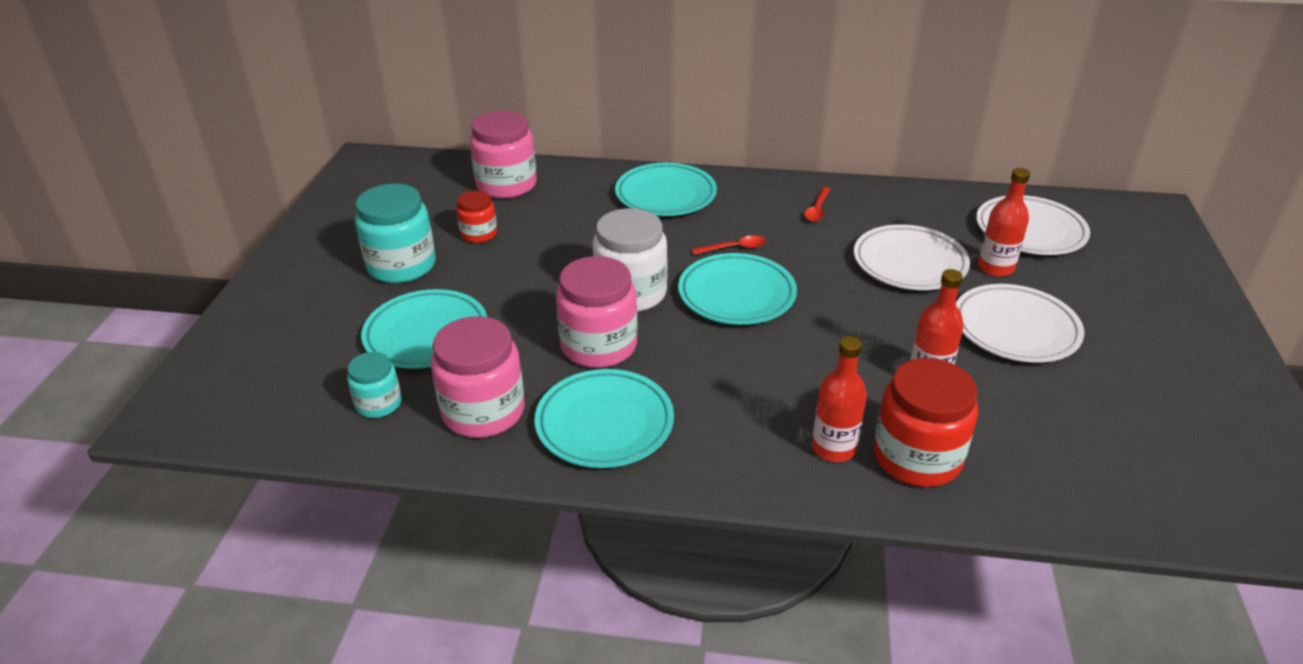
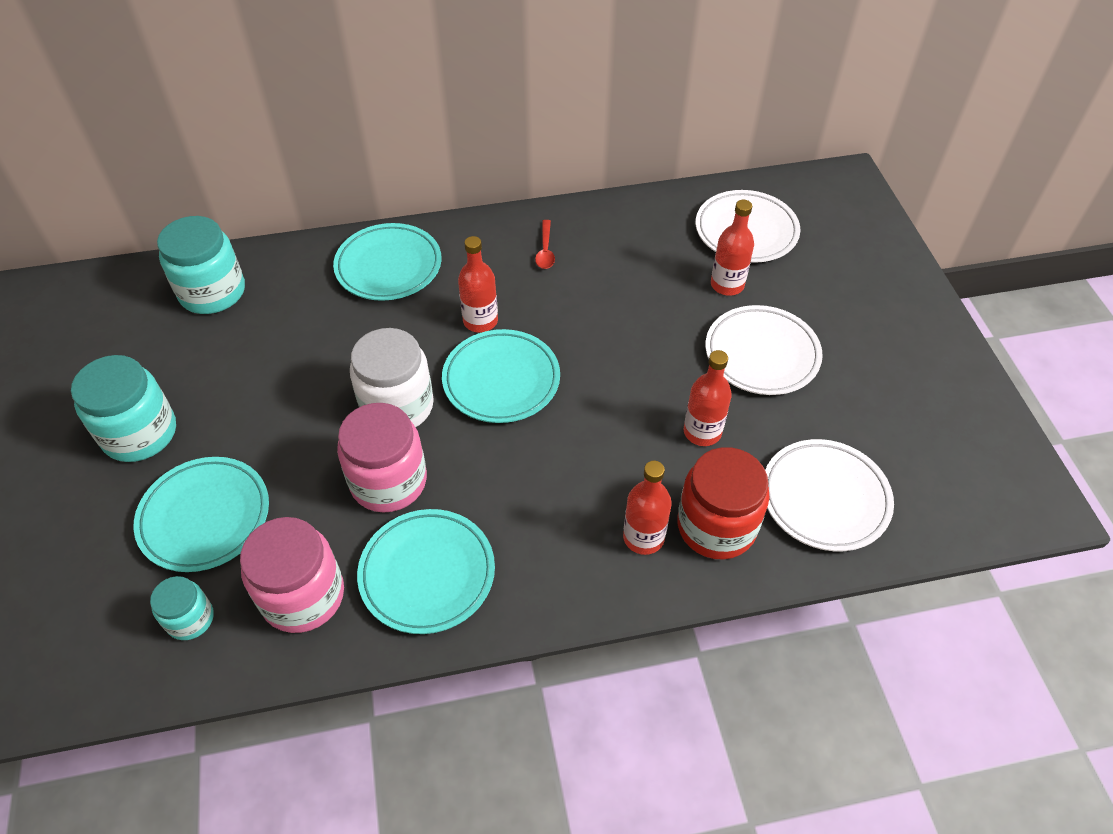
camera: 20 degrees left, 15 degrees up
(479, 234) = (208, 368): red jar -> none
(506, 185) = (212, 292): pink jar -> turquoise jar
(734, 248) = (480, 321): red spoon -> red bottle
(909, 263) = (650, 298): white plate -> white plate (825, 498)

